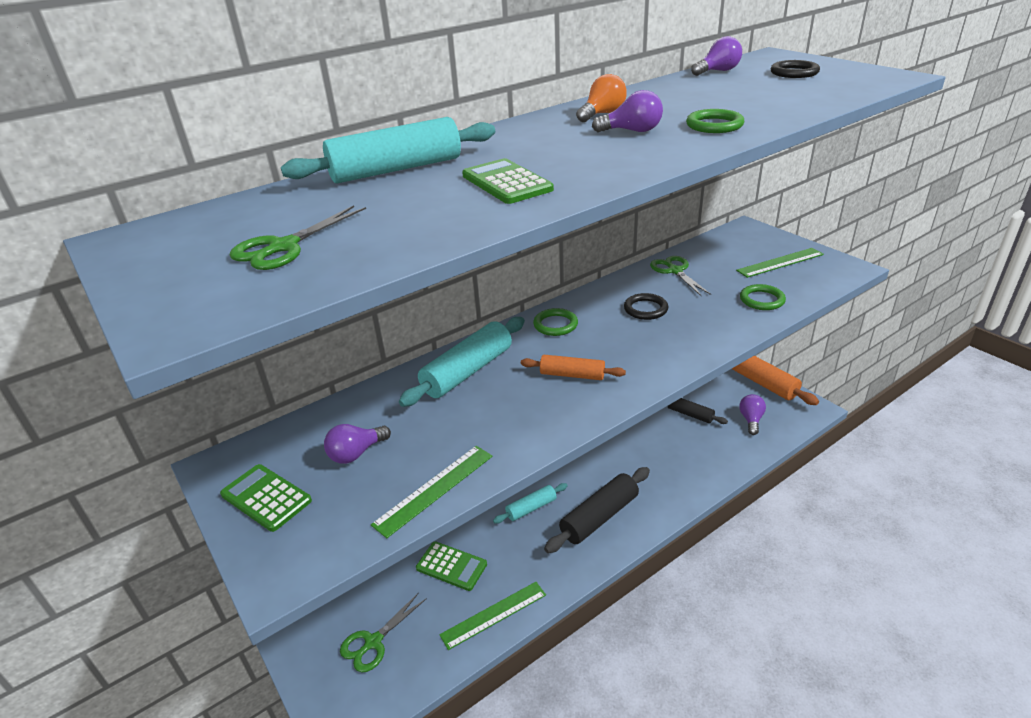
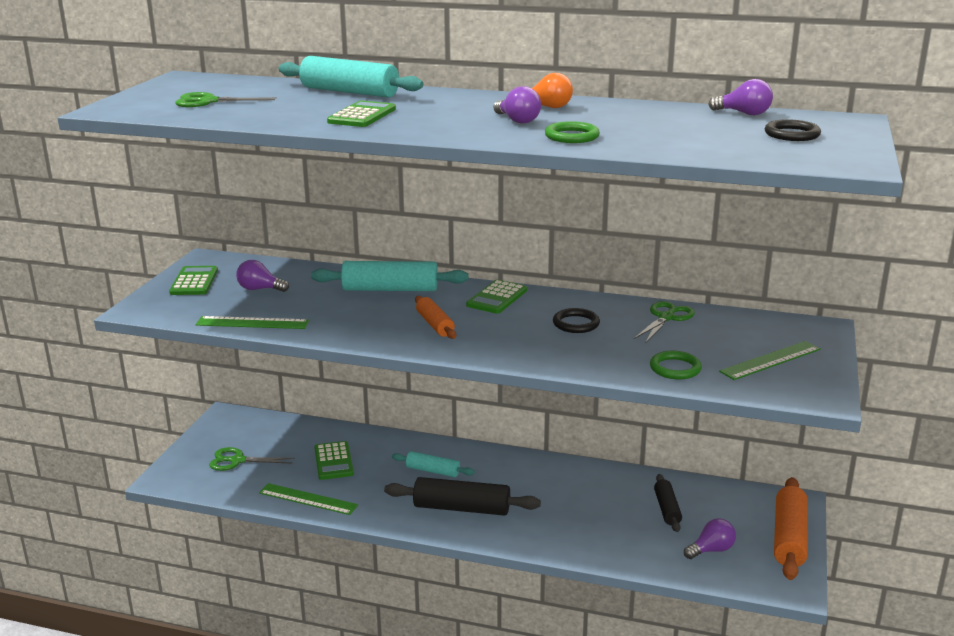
camera: 50 degrees right, 10 degrees down
(555, 325) = (497, 298): green ring -> green calculator
(780, 262) = (771, 360): green ruler -> green ruler turned 60 degrees counterclockwise

